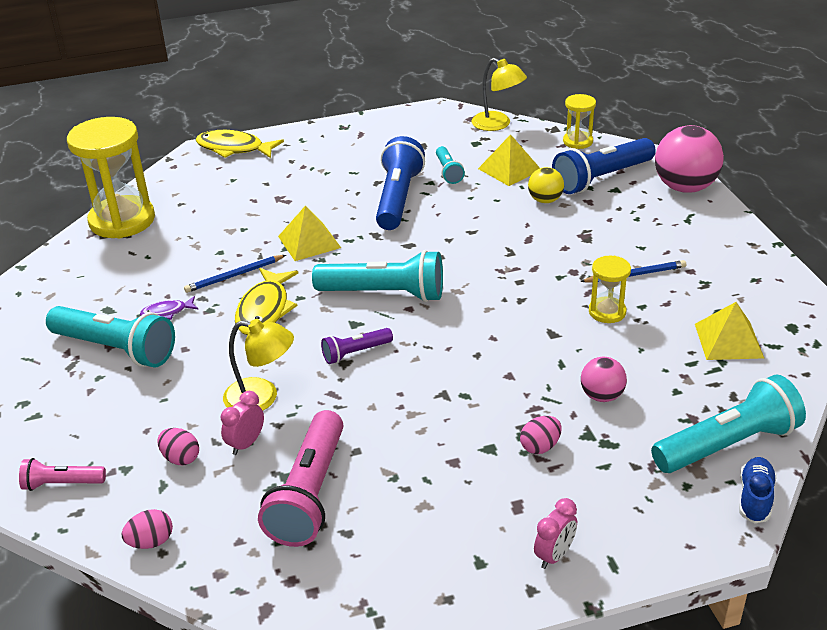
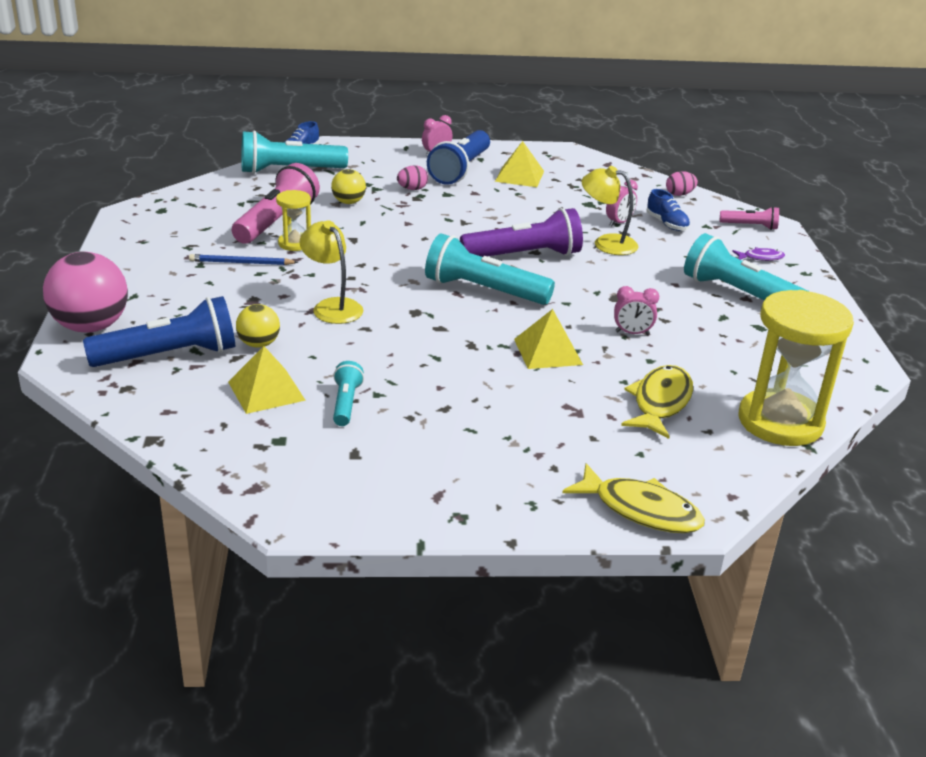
camera: 170 degrees left, 5 degrees down
(167, 312) = (698, 314): purple fish -> purple fish (760, 258)
(180, 458) = (666, 224): pink egg -> blue shoe
(234, 275) = (632, 333): blue pencil -> pink clock
(265, 310) = (601, 299): yellow fish -> yellow fish (660, 402)
(309, 494) = (576, 195): pink flashlight -> pink flashlight (276, 221)
(355, 353) = (524, 255): purple flashlight -> purple flashlight, size x1.93
(398, 198) = (428, 381): blue flashlight -> blue flashlight (460, 170)
(498, 124) = (223, 466): yellow lamp -> yellow lamp (332, 306)
(577, 141) = (142, 412): yellow hourglass -> none
(601, 396) = (348, 202): pink ball -> yellow ball
(728, 340) = (220, 212): yellow pyramid -> yellow pyramid (519, 176)

